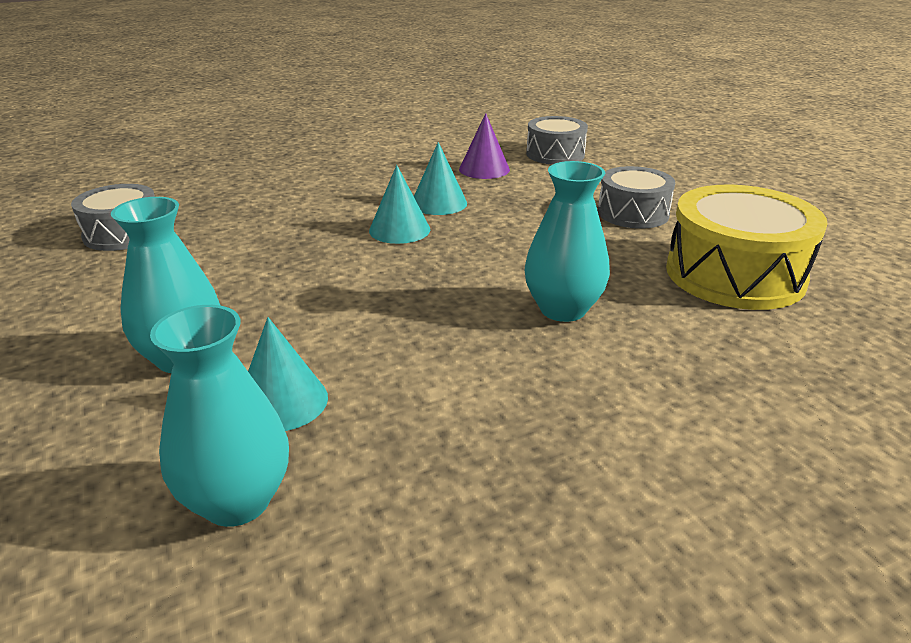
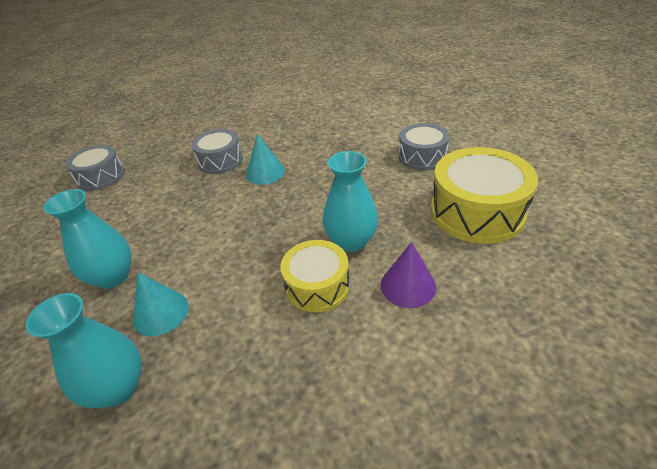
camera: 10 degrees right, 10 degrees up
(439, 203) = (296, 149): turquoise cone -> none
(484, 169) = (333, 118): purple cone -> purple cone (408, 285)
(528, 362) = (317, 286): none -> yellow drum
(555, 154) = (384, 104): grey drum -> grey drum (220, 161)

